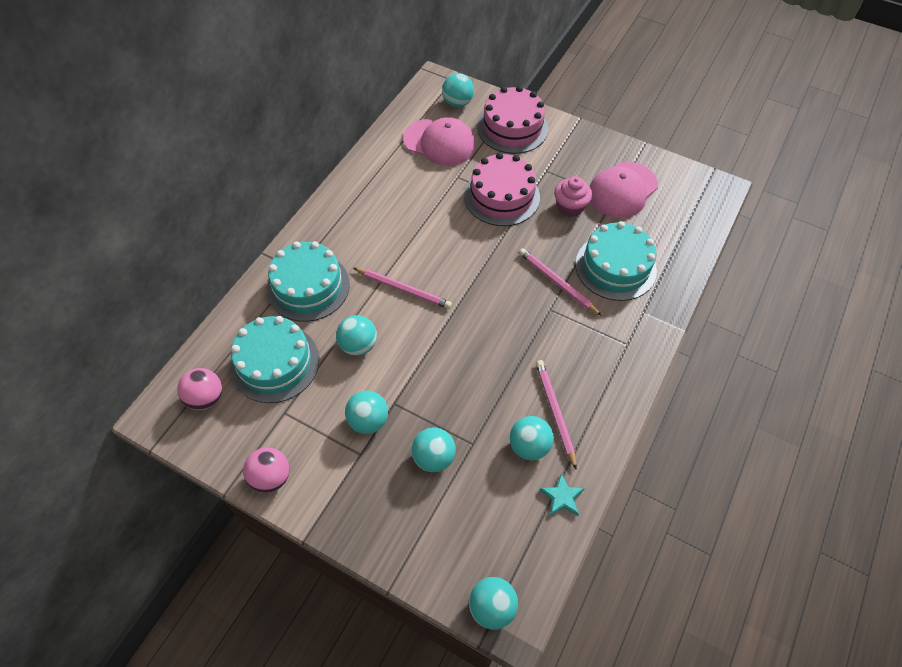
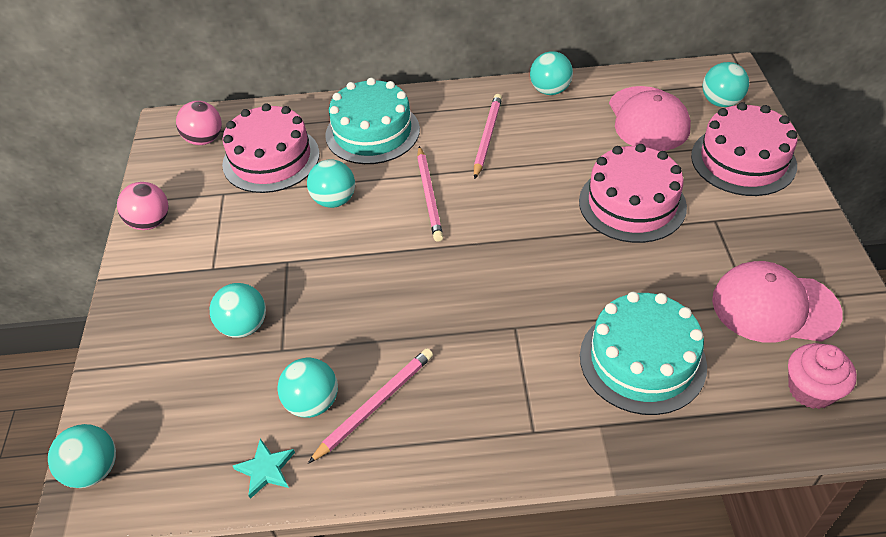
camera: 60 degrees right, 10 degrees down
(275, 363) = (271, 159): turquoise cake -> pink cake
(368, 420) = (254, 254): turquoise ball -> turquoise ball (550, 90)
(557, 283) = (559, 315): pink pencil -> pink pencil (487, 137)
(570, 207) = (686, 269): pink cupcake -> pink cupcake (811, 390)

